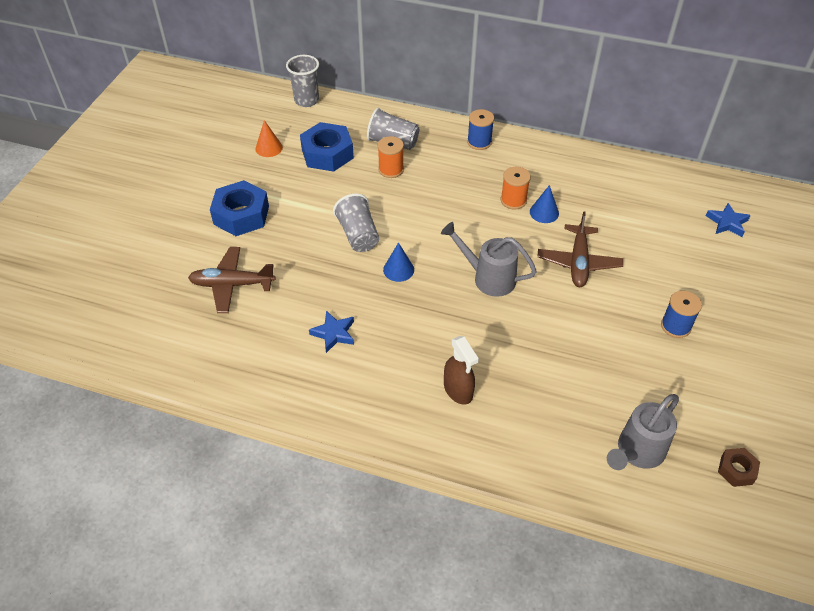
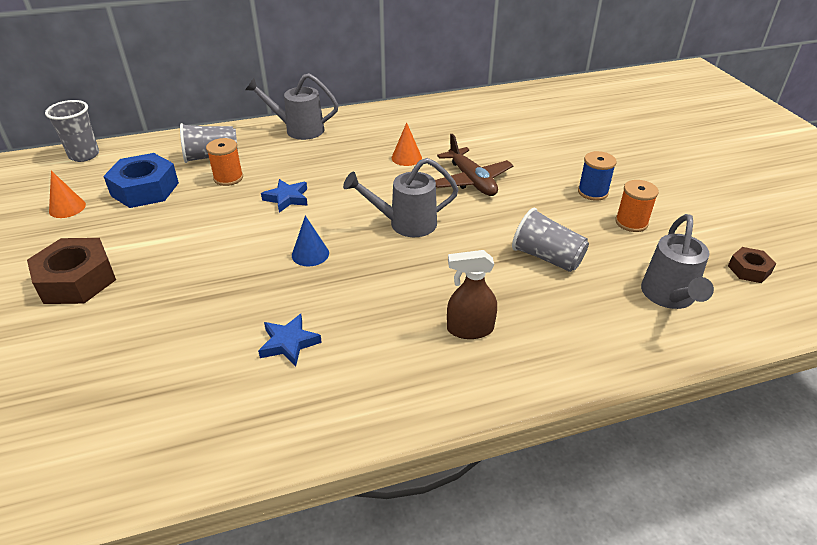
camera: 35 degrees left, 10 degrees down
(232, 284) = (116, 354): brown plane -> none
(241, 215) = (77, 280): blue nut -> brown nut
(358, 235) = (239, 242): grey cup -> grey cup (547, 257)
(458, 390) = (469, 329): brown spray bottle -> brown spray bottle turned 150 degrees clockwise
(479, 142) = (299, 130): blue spool -> grey watering can
(513, 200) = (371, 159): orange spool -> orange spool (631, 222)
(544, 212) = (406, 157): blue cone -> orange cone
(727, 223) = (552, 113): blue star -> blue star (287, 198)

